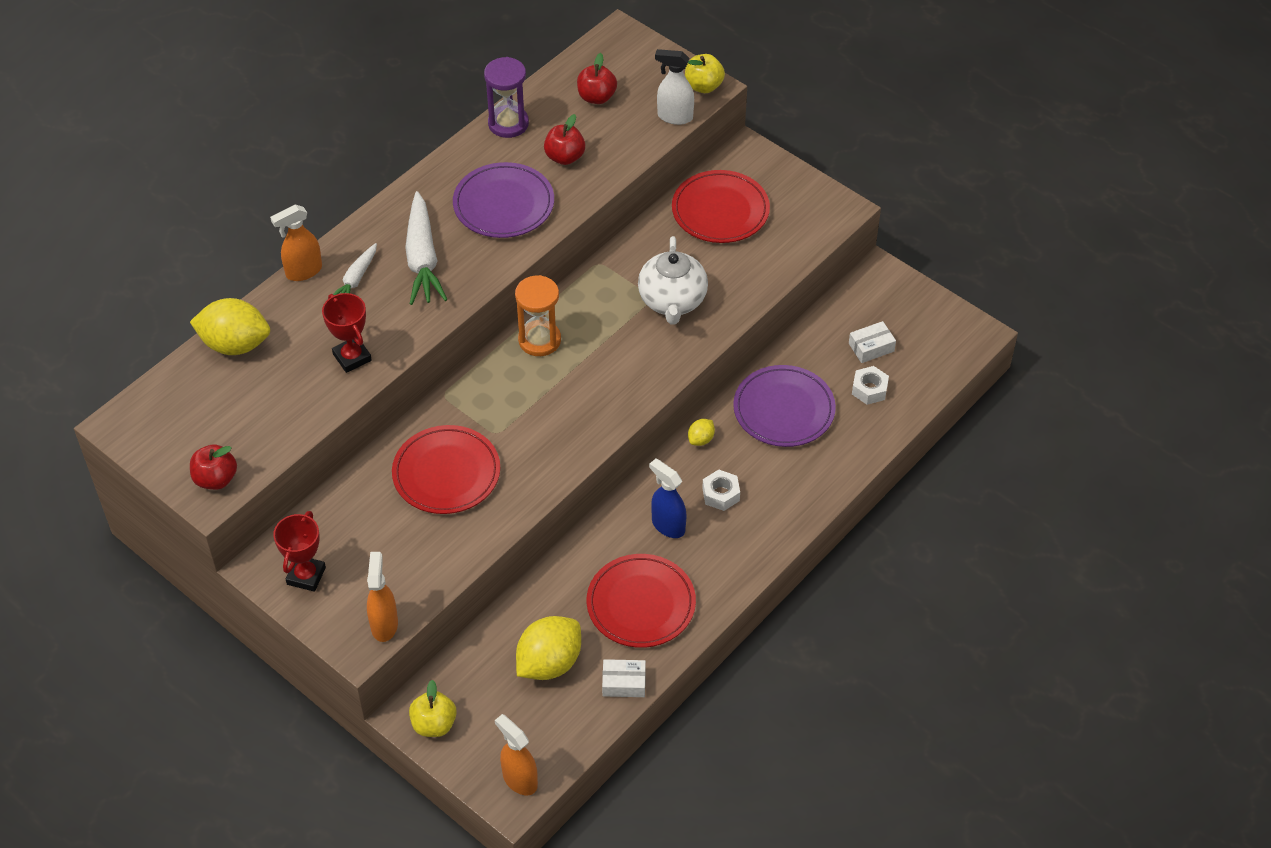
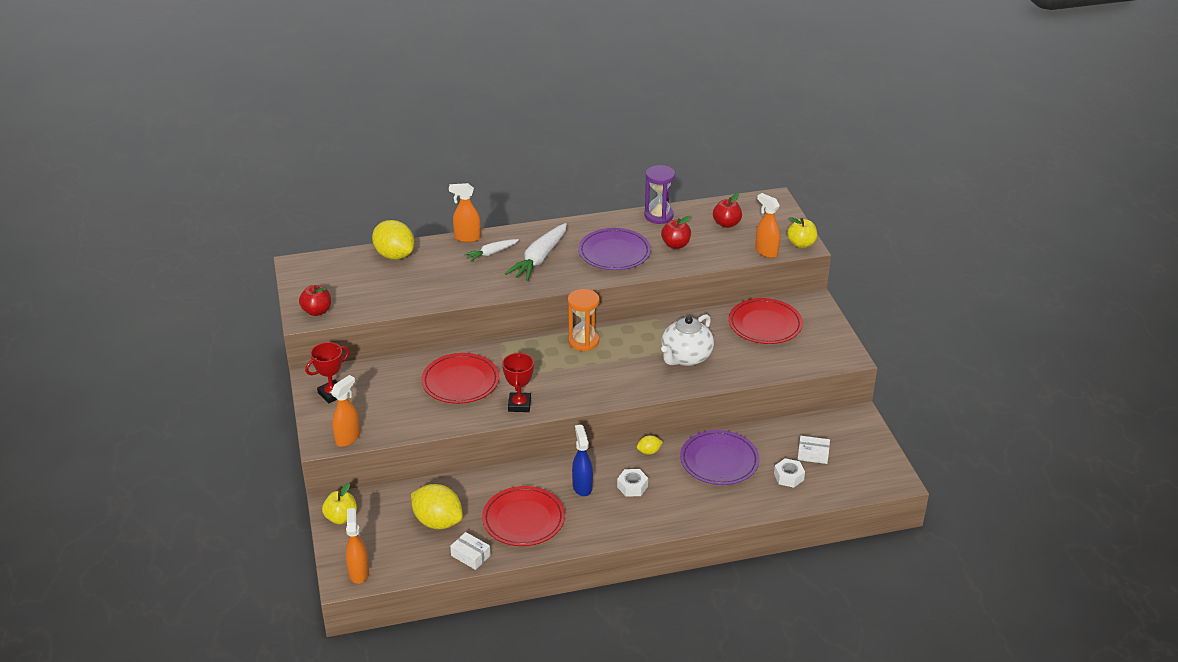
camera: 35 degrees right, 15 degrees down
(352, 357) = (449, 288): red trophy -> red trophy (519, 405)
(549, 663) = (438, 522): yellow lemon -> yellow lemon turned 45 degrees clockwise
(674, 117) = (766, 252): white spray bottle -> orange spray bottle

